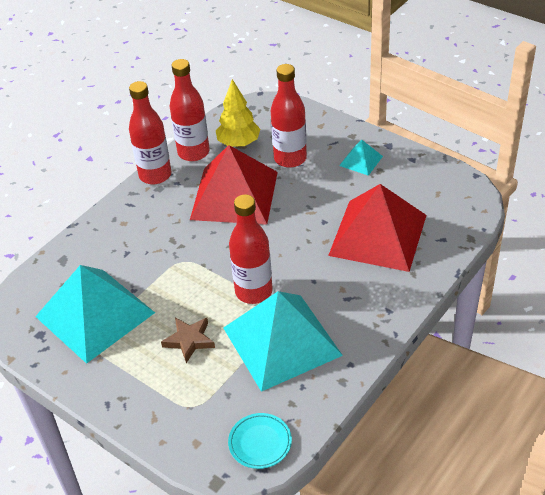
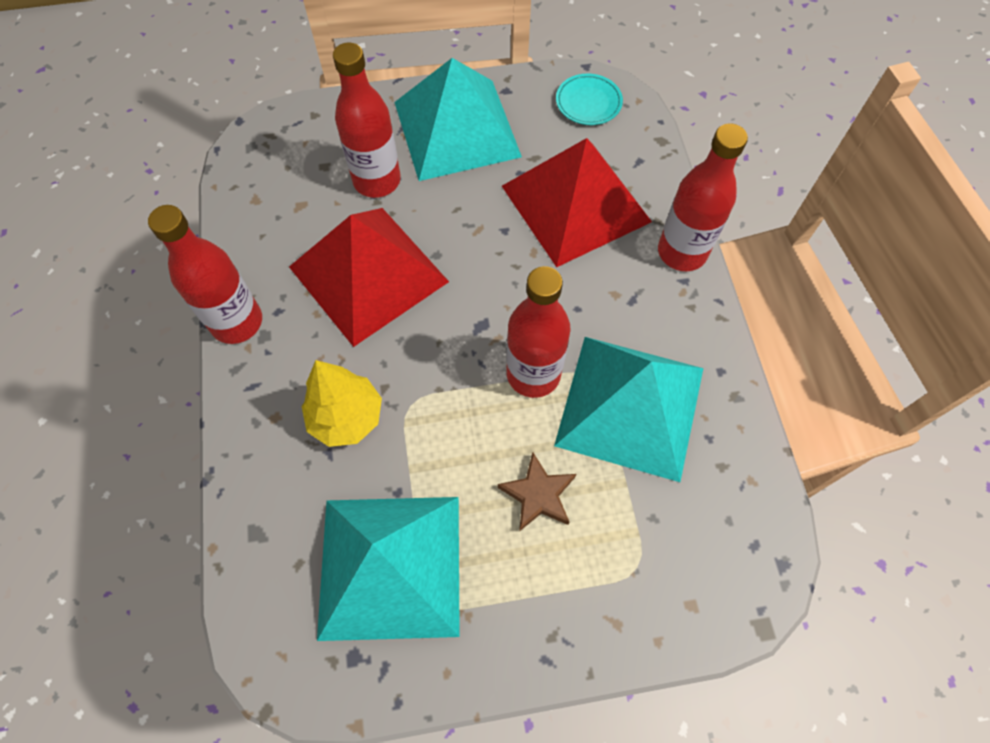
camera: 50 degrees left, 20 degrees up
(193, 152) = (250, 256): red bottle -> red bottle (682, 252)
(239, 143) = (293, 204): yellow tree -> yellow tree (347, 417)
(260, 443) = (748, 540): turquoise plate -> turquoise plate (588, 103)
(361, 160) = (457, 128): turquoise pyramid -> turquoise pyramid, size x2.28

